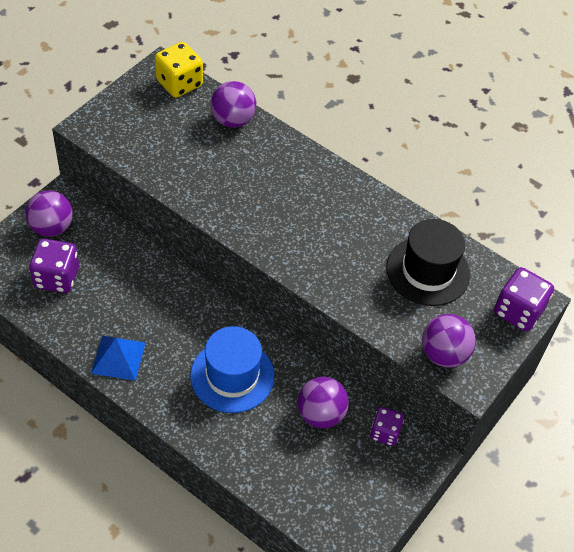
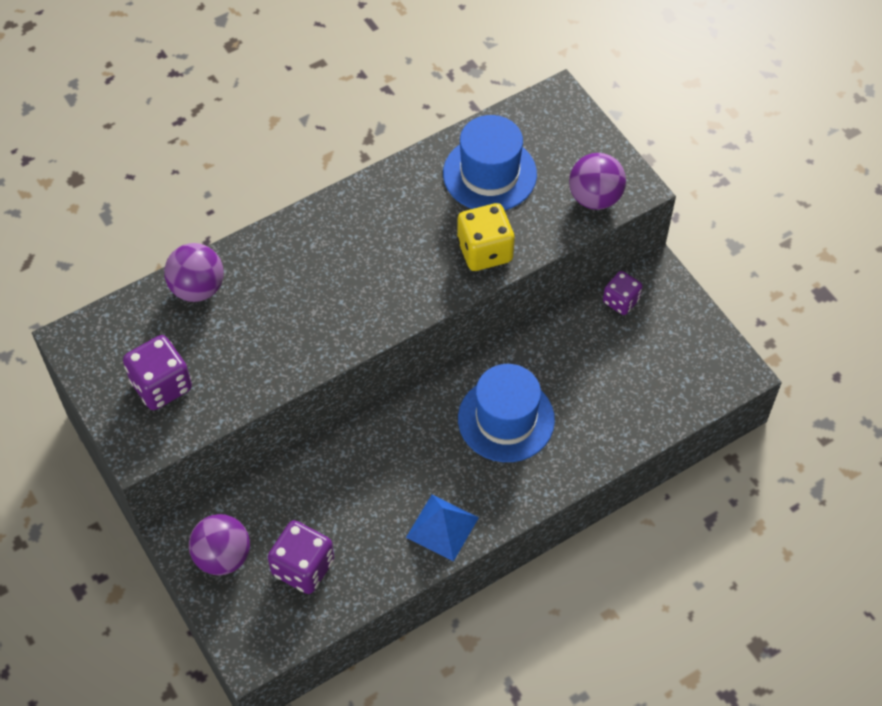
camera: 65 degrees left, 5 degrees up
(179, 83) = (110, 328): yellow dice -> yellow dice (485, 251)
(320, 414) = (581, 351): purple ball -> none
(428, 271) = (489, 174): black hat -> blue hat
(518, 311) = (566, 117): purple dice -> purple dice (161, 385)

